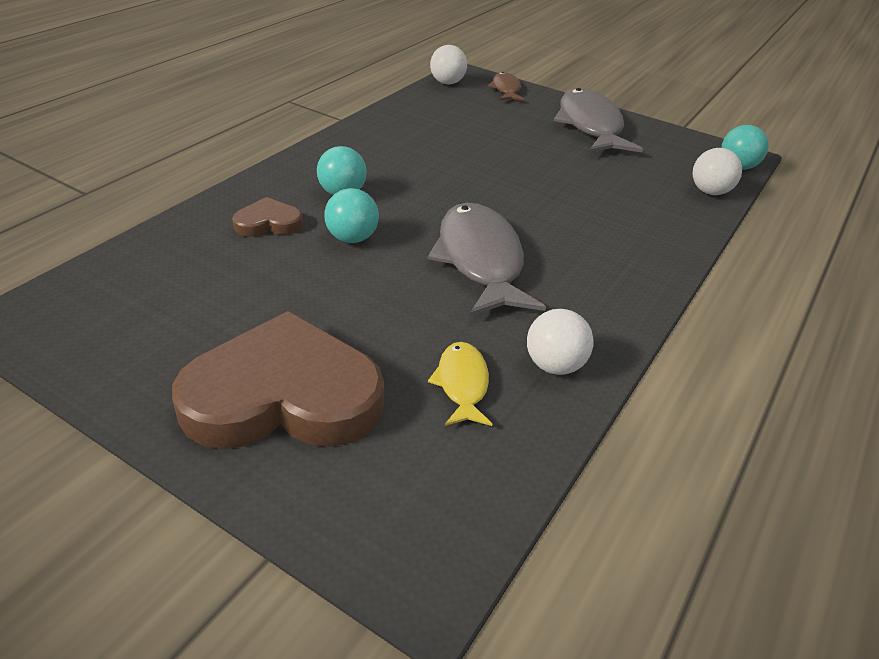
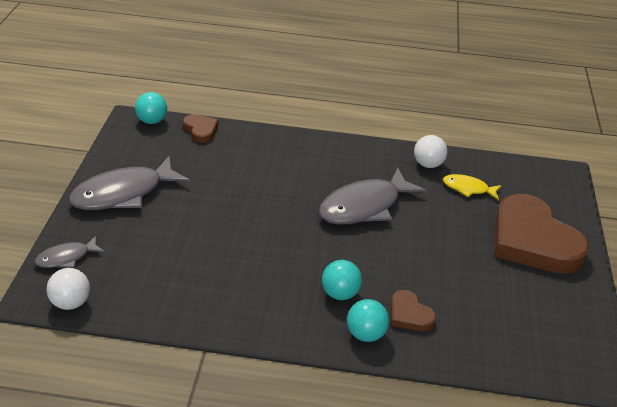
camera: 115 degrees left, 0 degrees up
(352, 238) = (390, 267): turquoise ball -> turquoise ball (365, 334)
(462, 384) = (468, 188): yellow fish -> yellow fish turned 45 degrees clockwise
(506, 89) = (66, 257): brown fish -> grey fish
(710, 192) = (200, 130): white ball -> brown heart

